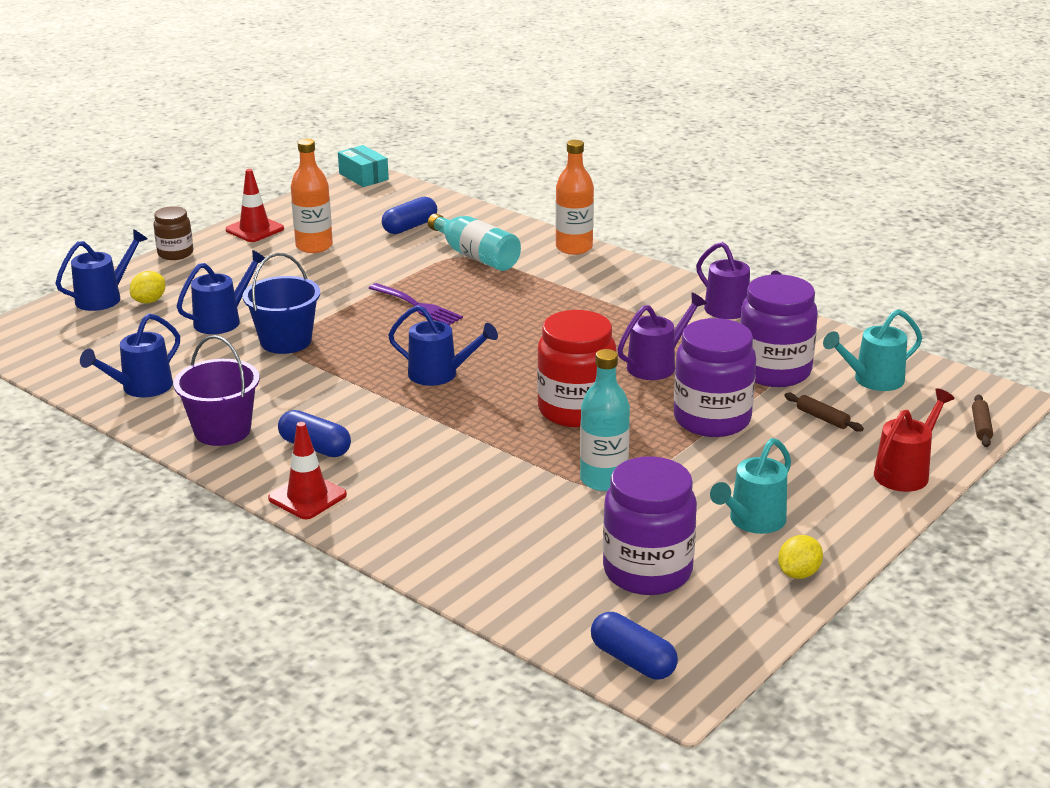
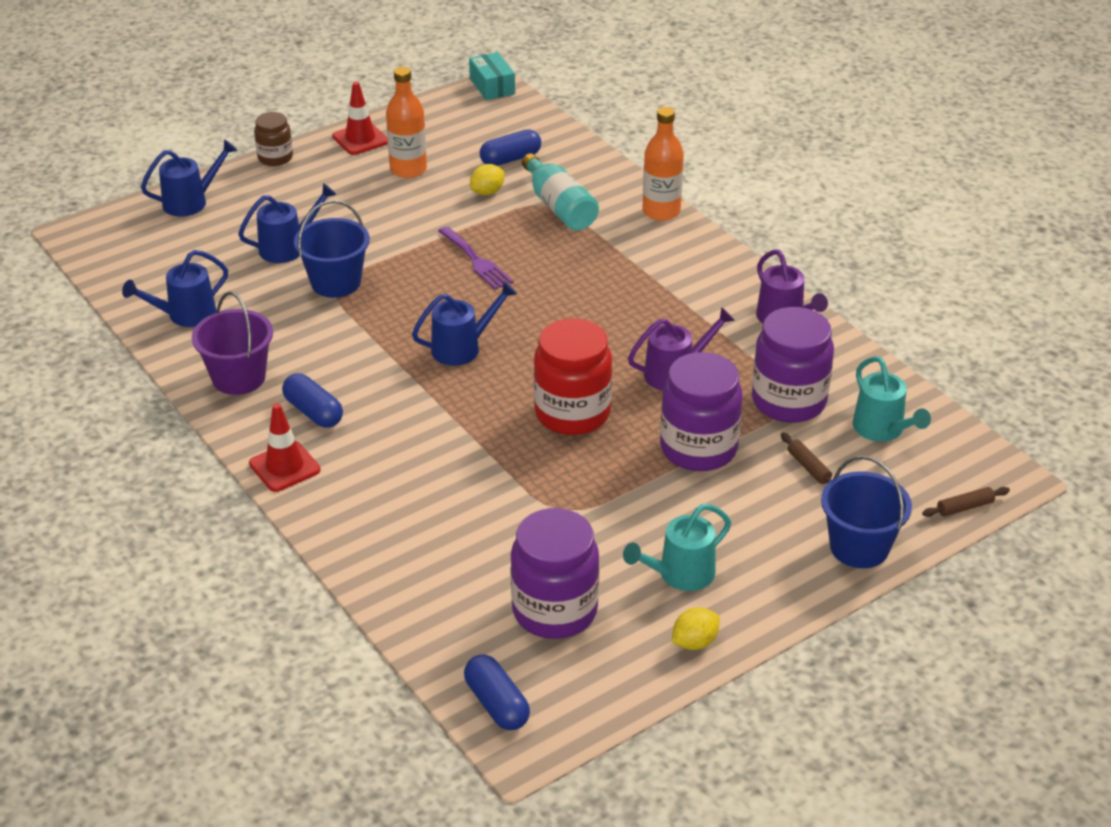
camera: 15 degrees right, 10 degrees up
(149, 301) = (230, 213): yellow lemon -> yellow lemon (487, 192)
(440, 374) = (463, 348): blue watering can -> blue watering can turned 60 degrees counterclockwise
(603, 480) = (561, 500): turquoise bottle -> none
(872, 380) = (882, 430): turquoise watering can -> turquoise watering can turned 105 degrees counterclockwise
(906, 472) = (859, 547): red watering can -> blue bucket
(981, 426) = (965, 507): brown rolling pin -> brown rolling pin turned 45 degrees clockwise

